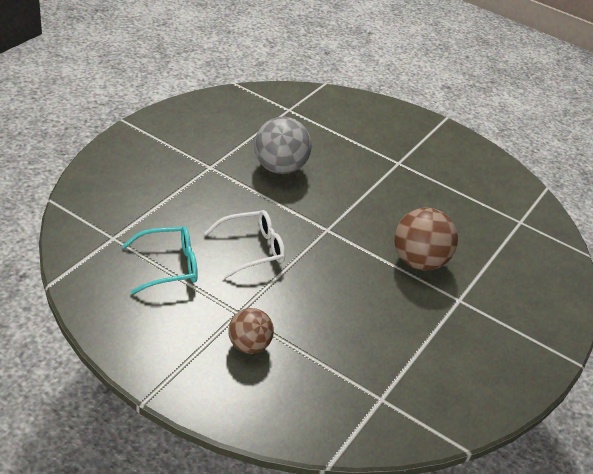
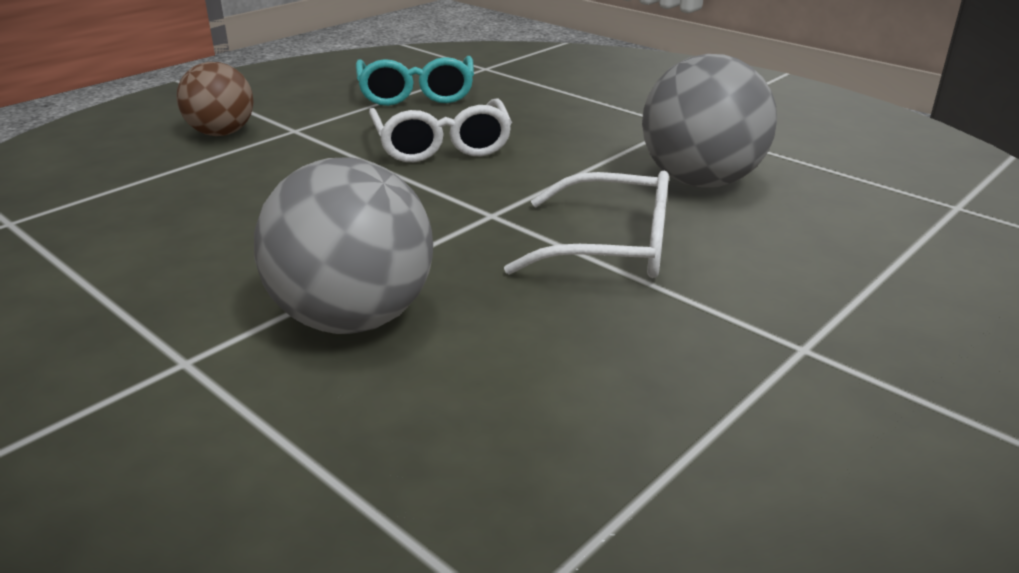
camera: 105 degrees right, 10 degrees down
(346, 197) = (611, 247): none -> white glasses
(419, 261) = (353, 318): brown ball -> grey ball

